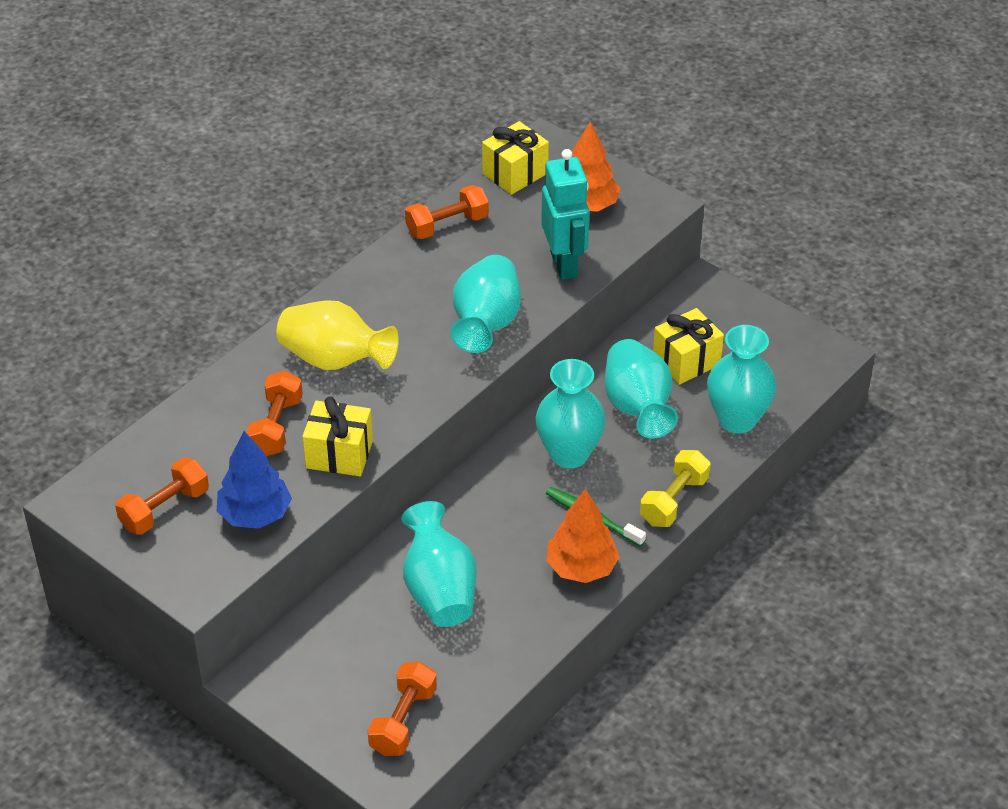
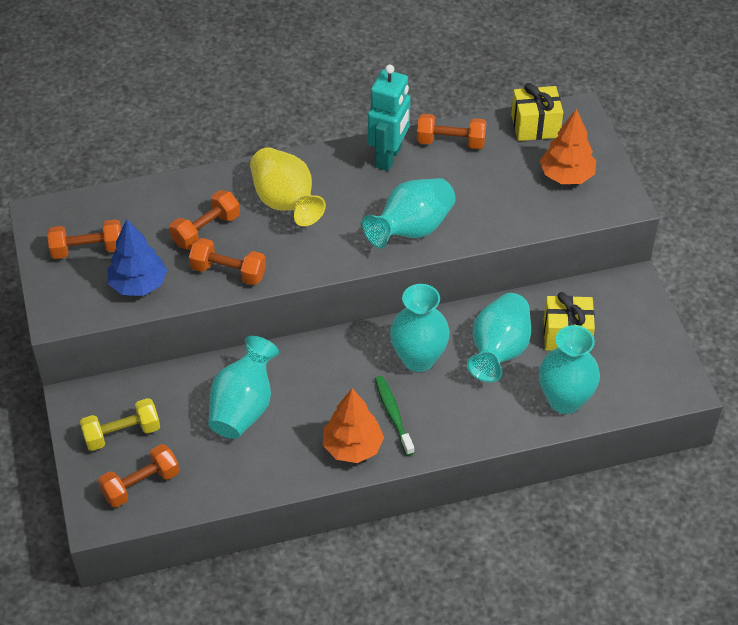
camera: 35 degrees right, 5 degrees up
(339, 454) = (228, 272): yellow gift -> orange dumbbell
(564, 264) = (508, 213): turquoise robot -> turquoise robot (389, 157)
(674, 500) = (462, 435): yellow dumbbell -> yellow dumbbell (122, 433)

